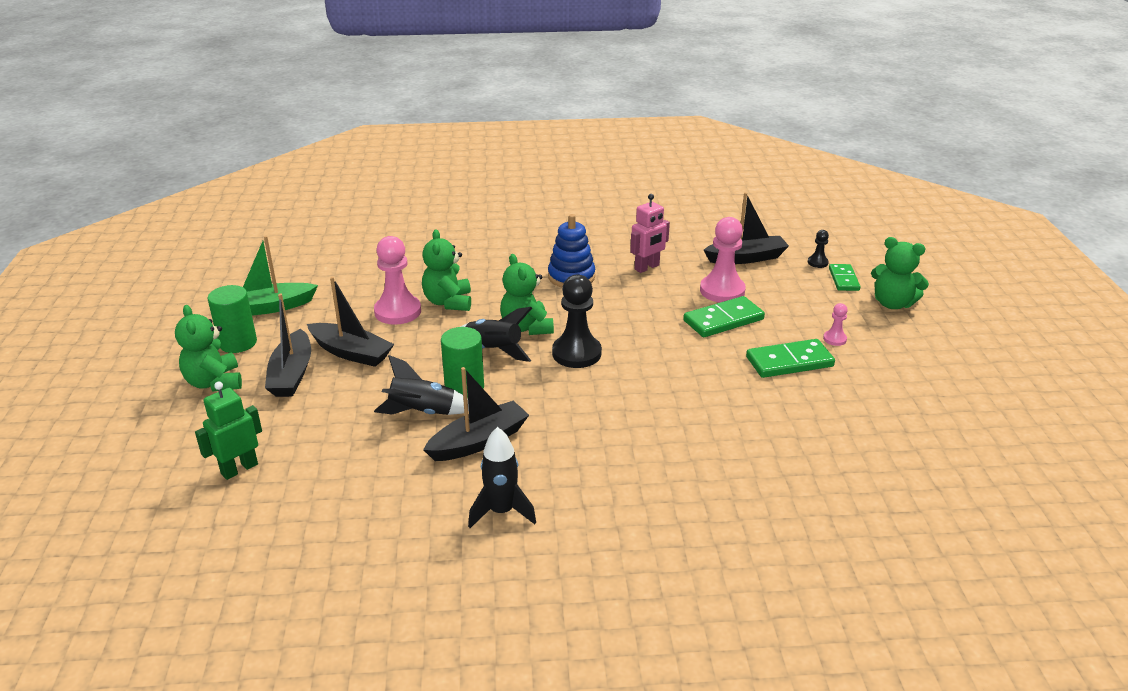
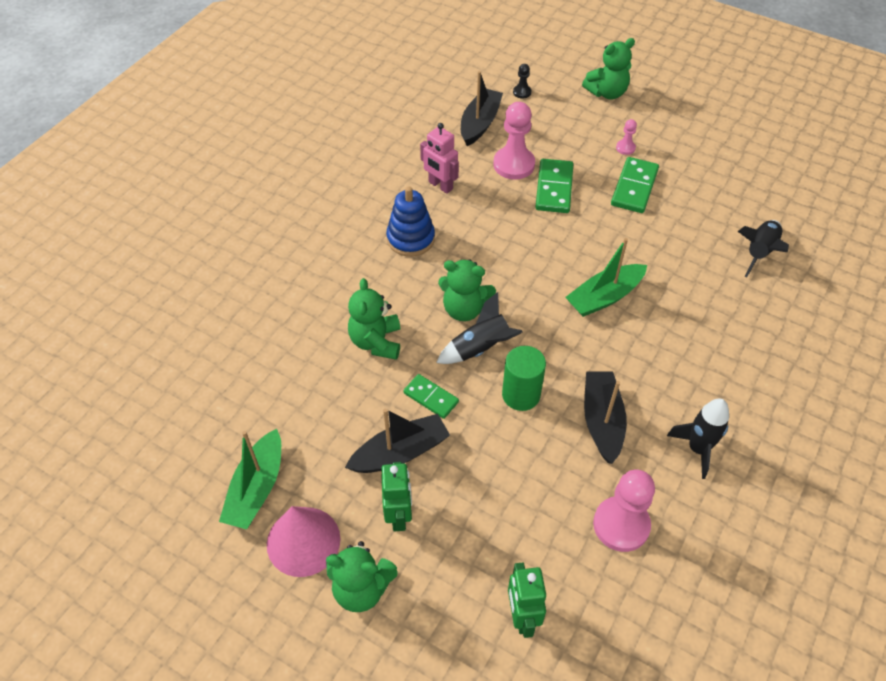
camera: 55 degrees left, 20 degrees up
(238, 343) = (303, 541): green cylinder -> pink cone
(292, 374) = (399, 515): black boat -> green robot
(398, 311) = (359, 386): pink pawn -> pink pawn (621, 525)
(422, 412) = (535, 440): black rocket -> black rocket (759, 252)
(448, 302) = (376, 342): green teddy bear -> green teddy bear turned 60 degrees clockwise
(576, 353) = (529, 297): black pawn -> none
(626, 393) = (604, 297): none -> green boat
(647, 267) = (440, 186): pink robot -> pink robot turned 135 degrees clockwise
(843, 279) = (556, 95): green domino -> green domino (431, 397)

